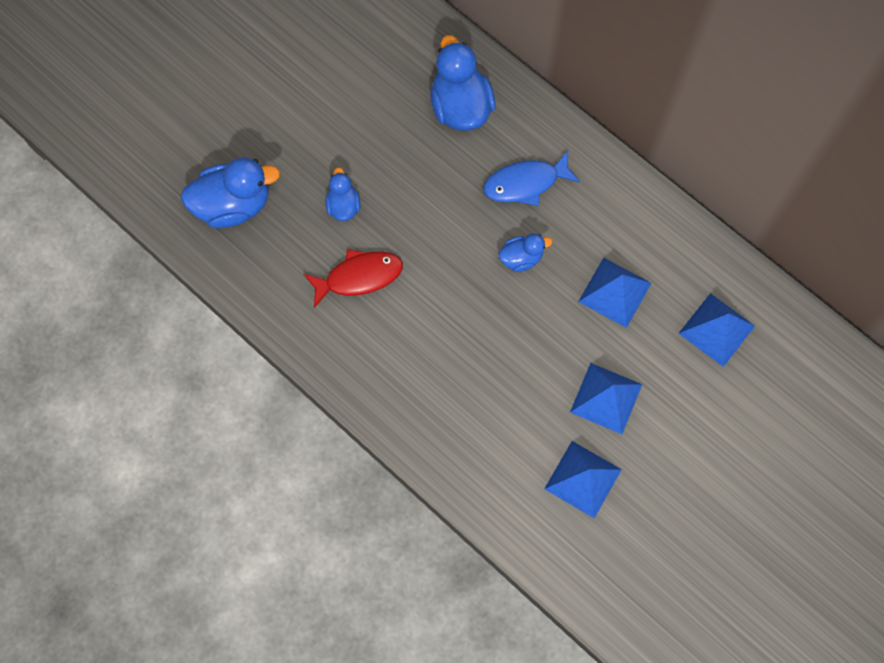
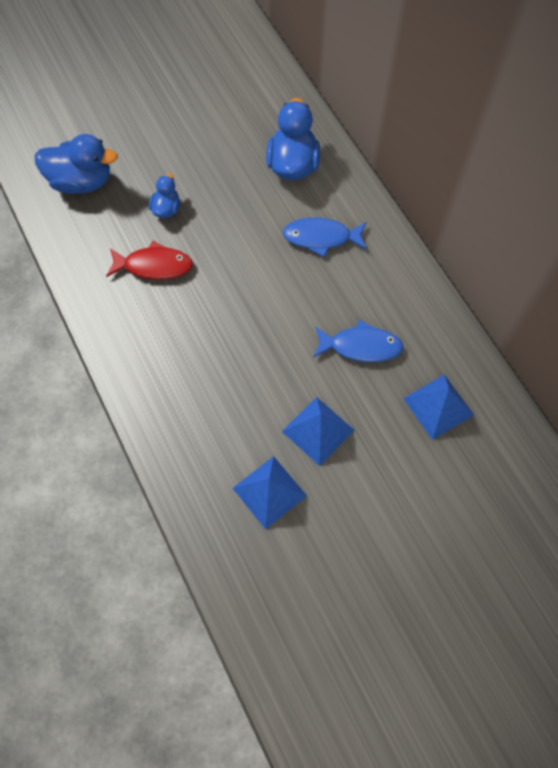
camera: 20 degrees right, 5 degrees down
(521, 258) = (293, 294): blue duck -> none
(614, 292) = (361, 346): blue pyramid -> blue fish

